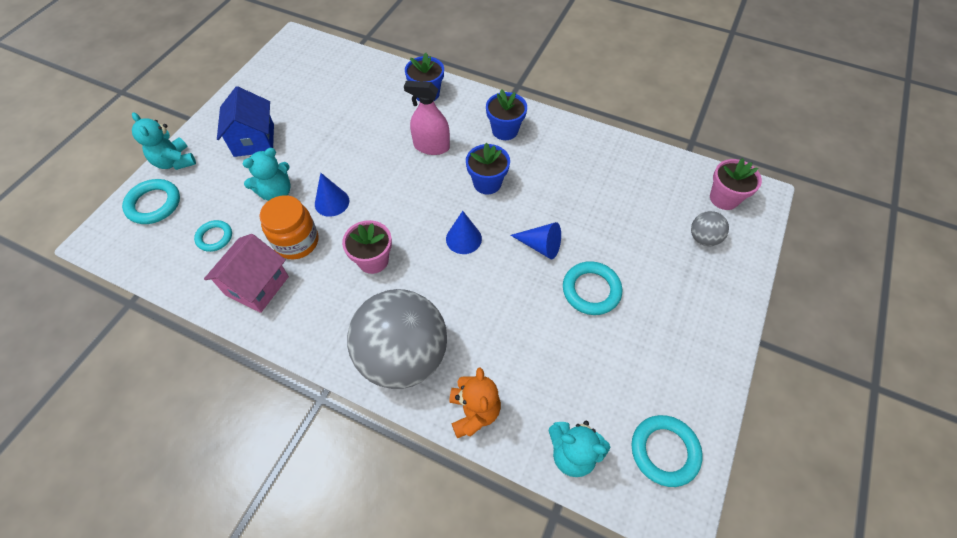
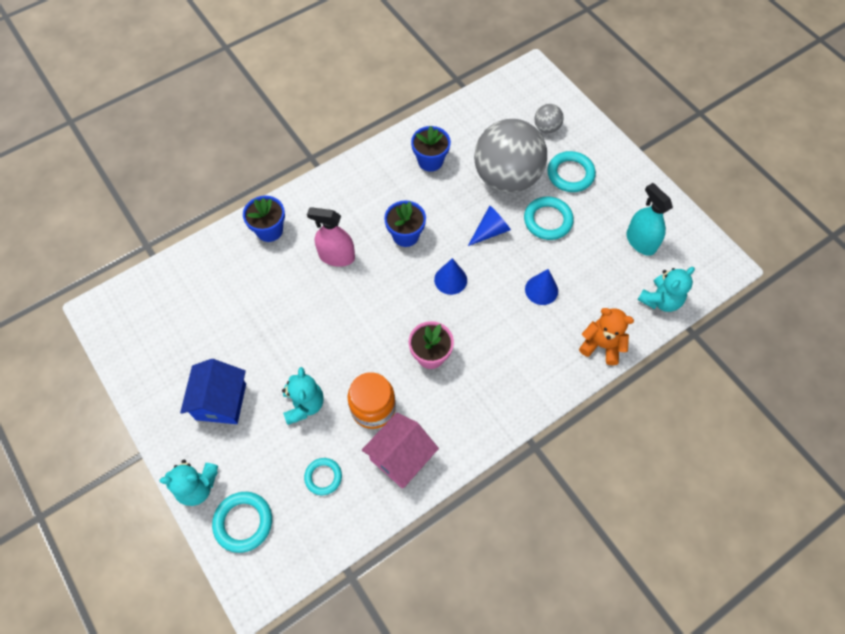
camera: 60 degrees left, 5 degrees up
(254, 140) = (221, 401): blue house -> blue house turned 75 degrees clockwise
(257, 285) = (401, 457): pink house -> pink house turned 75 degrees clockwise
(332, 202) = (347, 362): blue cone -> blue cone (541, 290)
(403, 356) = (532, 372): grey ball -> grey ball (506, 178)
(431, 146) = (336, 256): pink spray bottle -> pink spray bottle turned 60 degrees clockwise
(505, 130) = (357, 193): blue flower pot -> blue flower pot (430, 161)
(635, 396) = (640, 242): none -> turquoise spray bottle
(664, 451) = (684, 248): turquoise ring -> turquoise ring (570, 174)
(724, 198) = (521, 94): pink flower pot -> none

